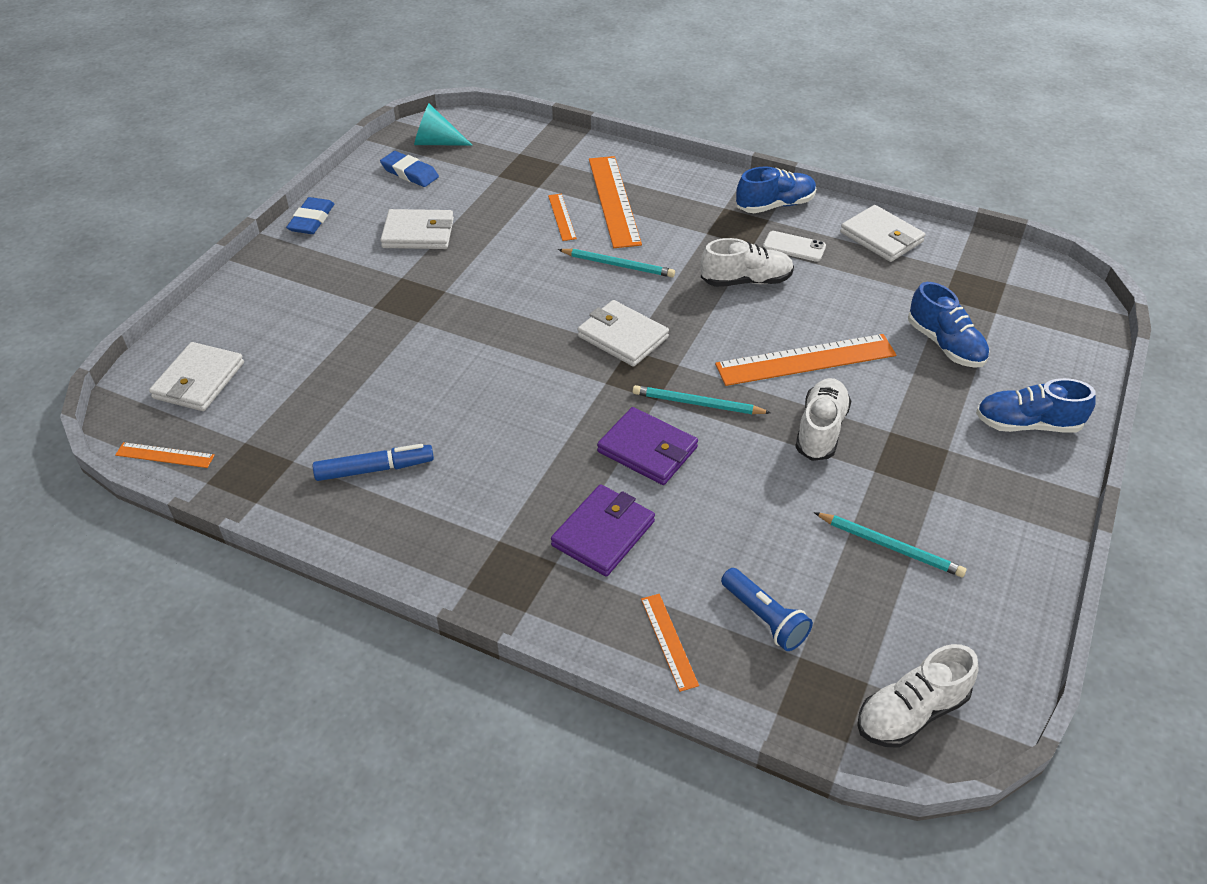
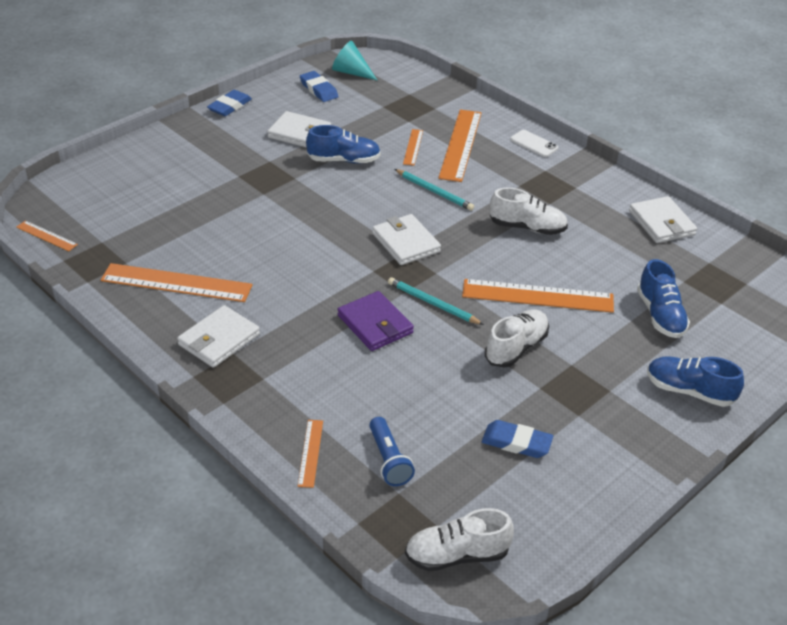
camera: 20 degrees right, 5 degrees down
(199, 380) = (94, 194): white wallet -> white wallet (219, 339)
(375, 469) = (176, 283): blue marker -> orange ruler
(603, 533) = (308, 370): purple wallet -> none
(775, 205) = (588, 178): blue shoe -> blue shoe (344, 160)
(794, 247) = (583, 212): white phone -> white phone (533, 144)
(890, 546) = (516, 442): turquoise pencil -> blue eraser

